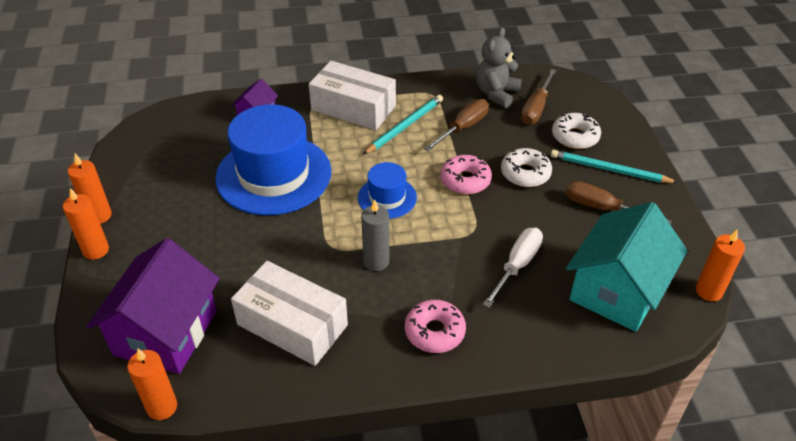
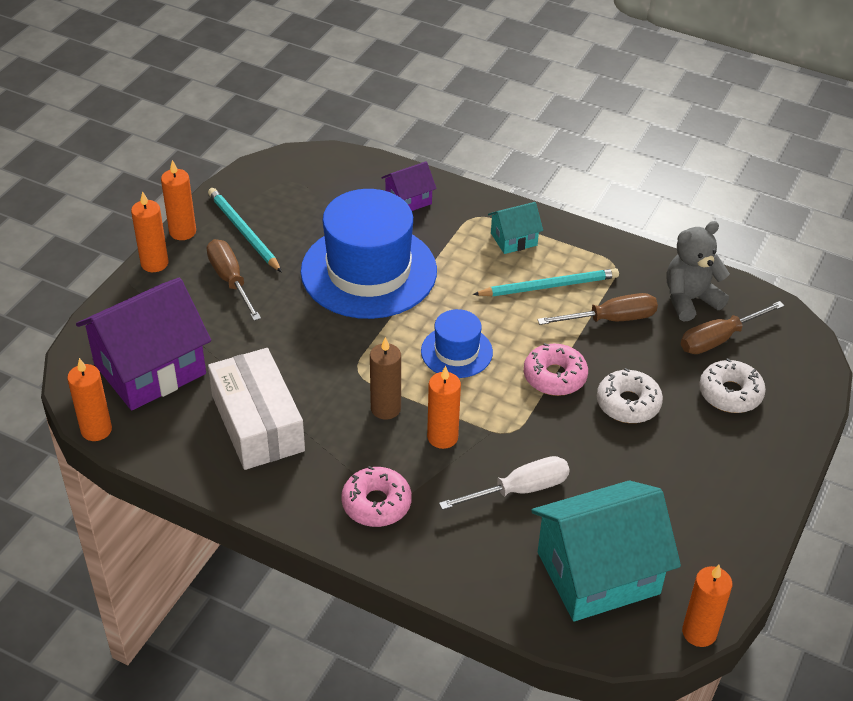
camera: 35 degrees right, 0 degrees up
(353, 108) = (514, 239): white box -> turquoise house
(376, 261) = (385, 408): grey candle -> brown candle
(434, 259) = (442, 437): none -> orange candle
(602, 208) = (675, 485): brown screwdriver -> brown screwdriver (230, 280)
(609, 170) = (730, 450): turquoise pencil -> turquoise pencil (244, 232)

